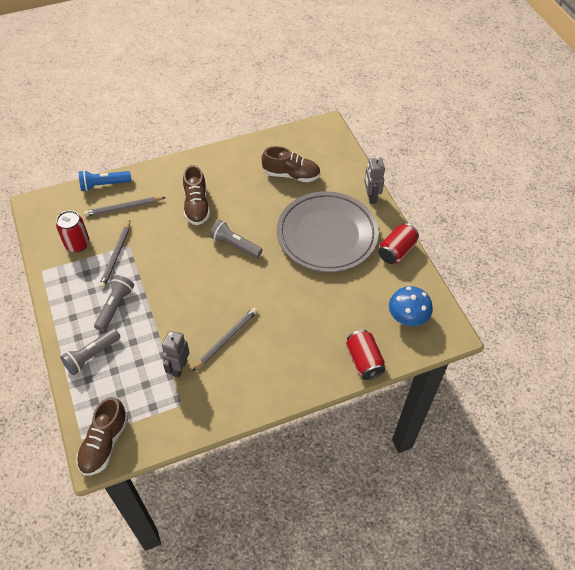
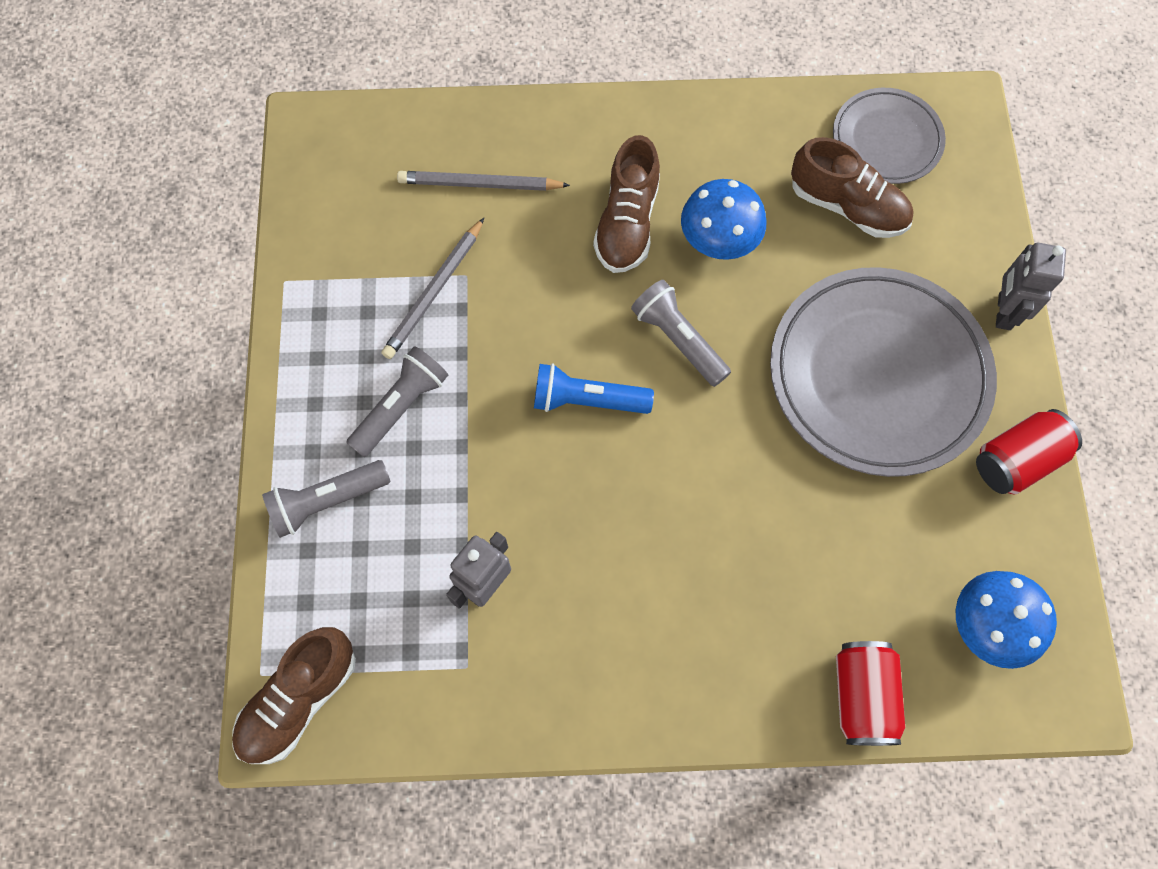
camera: 20 degrees right, 15 degrees up
(77, 244) = (367, 241): red can -> none
(104, 185) = (456, 119): blue flashlight -> blue flashlight (587, 400)
(226, 339) = (596, 552): grey pencil -> none
(240, 202) = (719, 239): none -> blue mushroom
(299, 146) = (886, 140): none -> grey plate

